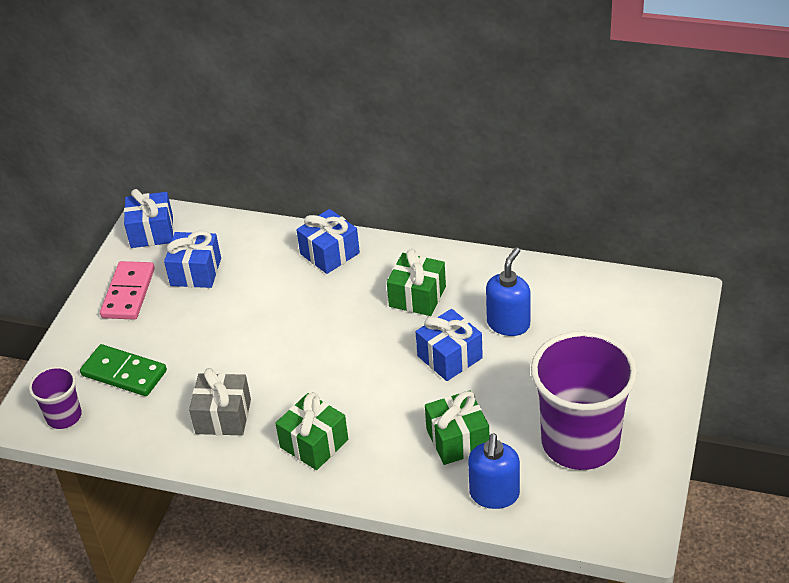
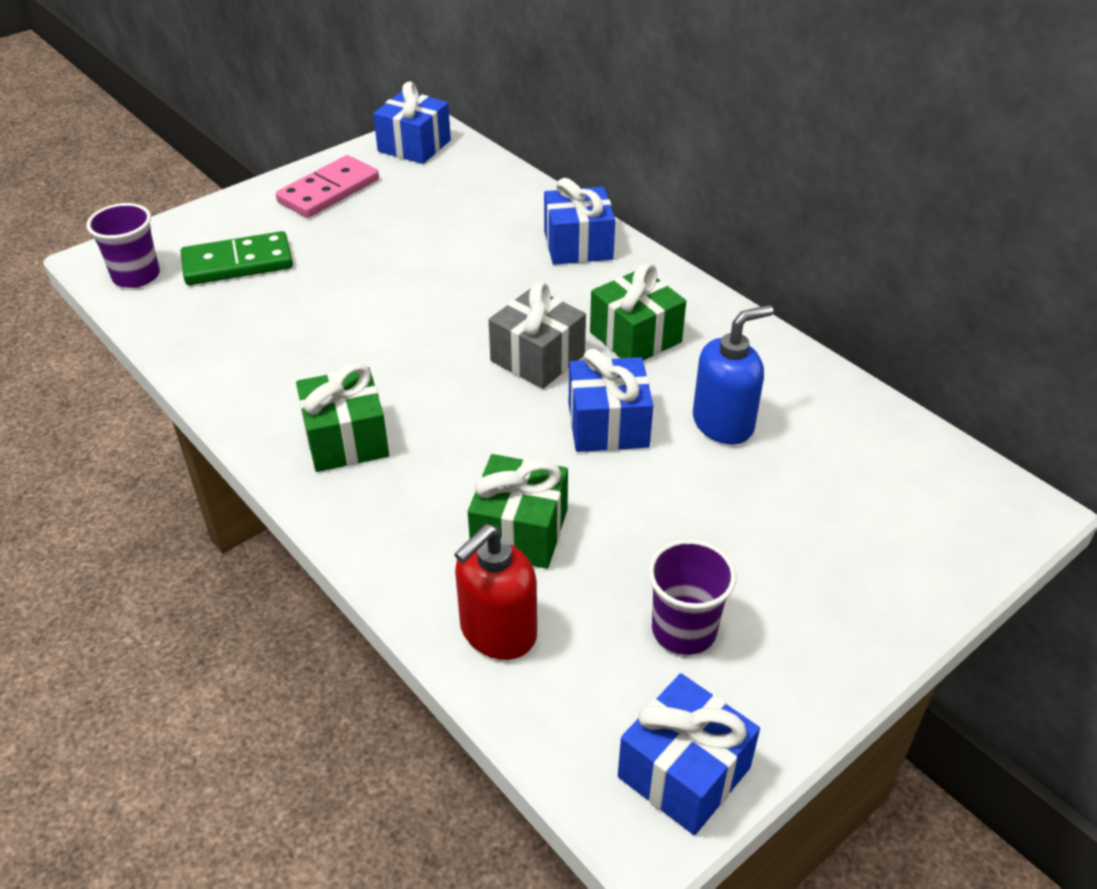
camera: 30 degrees right, 0 degrees up
(124, 373) = (238, 263): green domino -> green domino turned 75 degrees counterclockwise
(196, 272) = (416, 201): blue gift -> blue gift (684, 772)
(223, 416) = (283, 357): grey gift -> grey gift (537, 358)
(494, 494) = (497, 632): blue soap dispenser -> red soap dispenser
(580, 442) = (684, 630): purple cup -> purple cup, size x0.48

